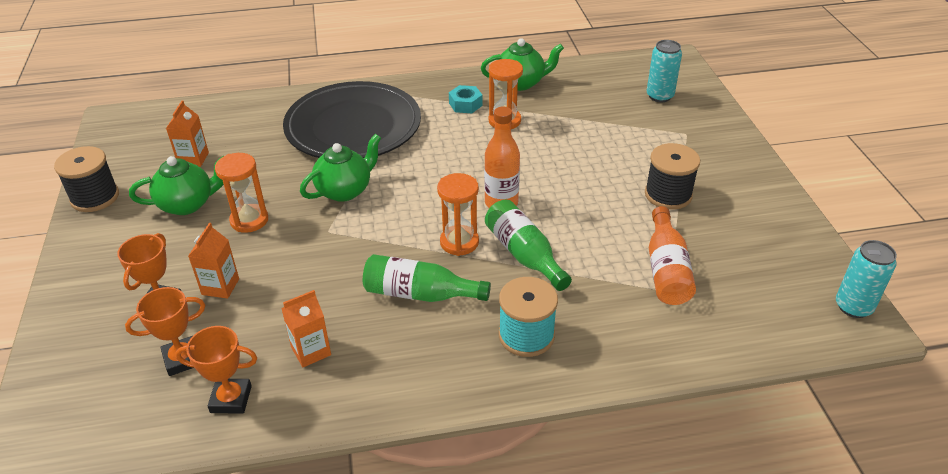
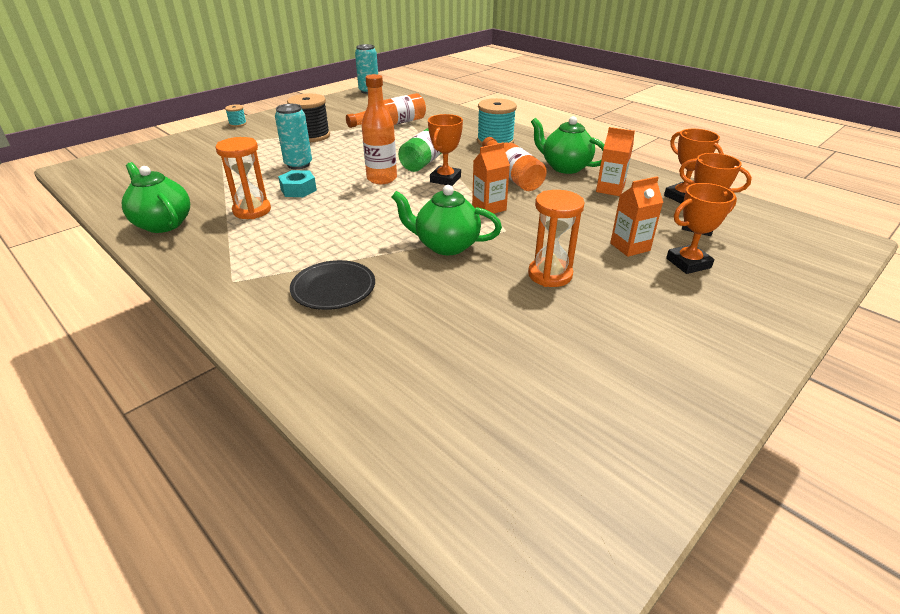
camera: 125 degrees left, 5 degrees down
(95, 197) = (689, 418): black spool -> none
(187, 204) = (587, 328): green teapot -> green teapot (565, 167)
(193, 159) = (520, 380): orange carton -> orange carton (489, 208)
(353, 127) = (333, 288): black plate -> black plate, size x0.44
(420, 294) = (511, 175): green bottle -> orange bottle
(459, 242) = (445, 179): orange hourglass -> orange trophy
(465, 104) = (231, 239): turquoise nut -> turquoise nut (298, 190)
(659, 96) = (160, 162): turquoise can -> turquoise can (298, 164)
(750, 155) = (238, 124): none -> turquoise spool

